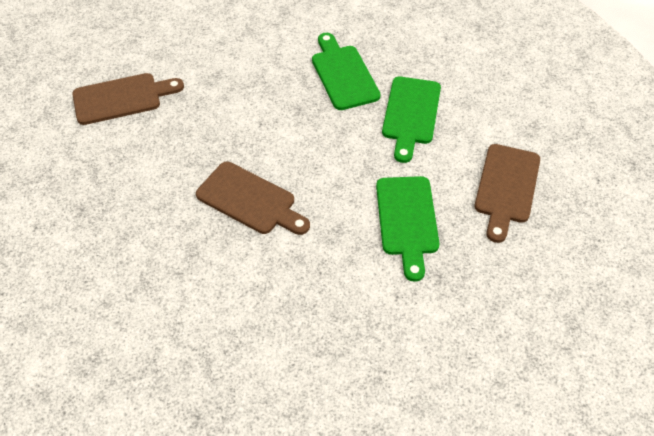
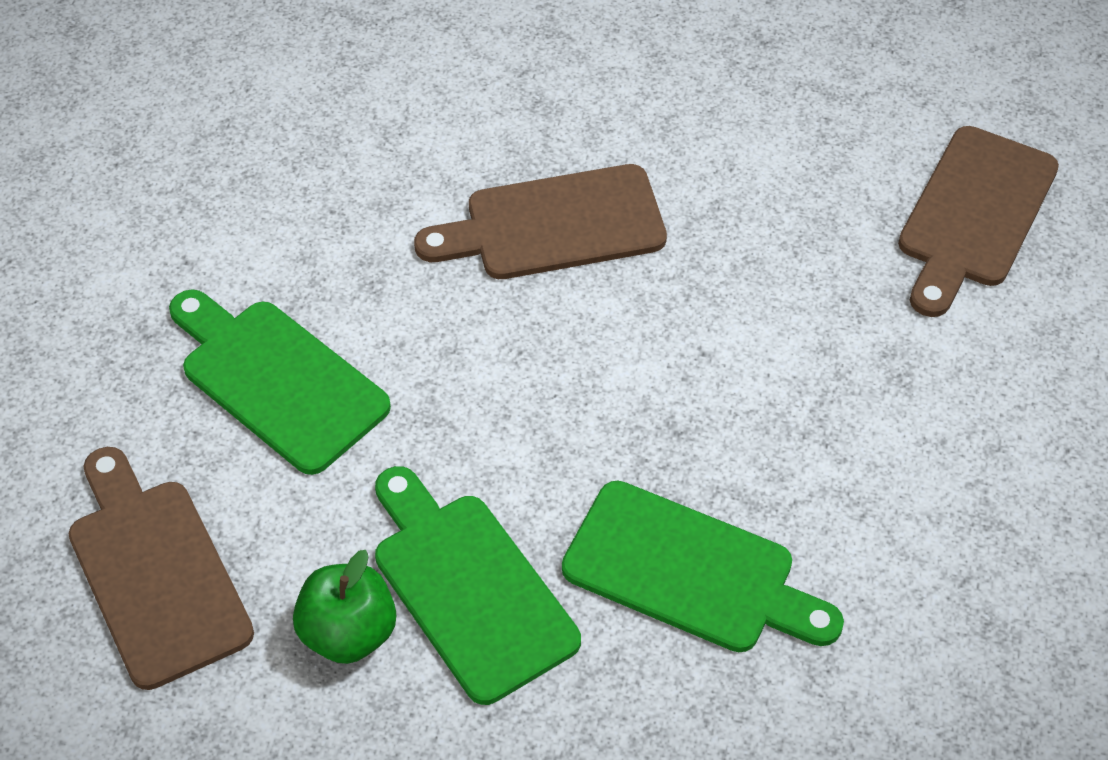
camera: 135 degrees right, 0 degrees up
(459, 128) = (348, 633): none -> green apple

